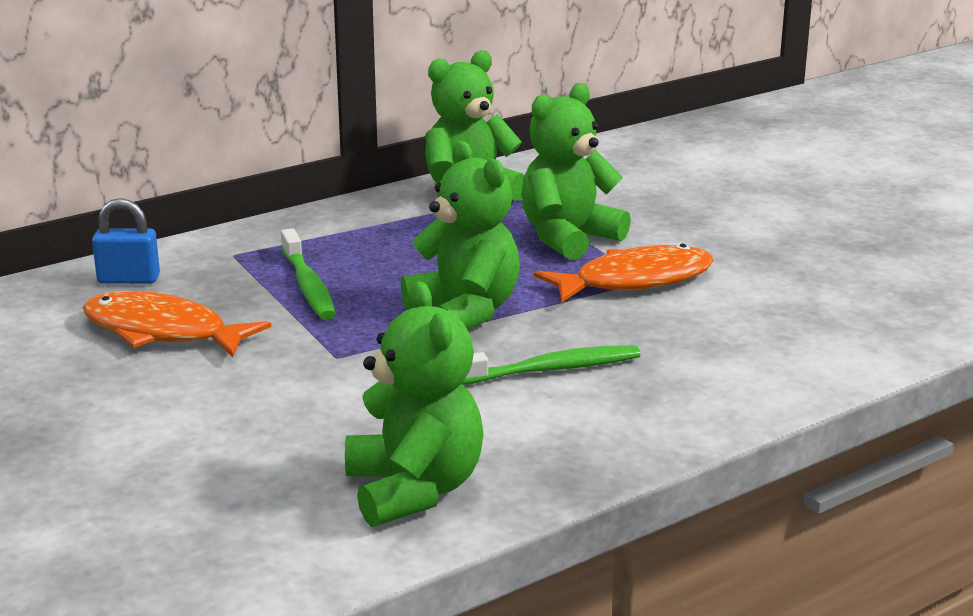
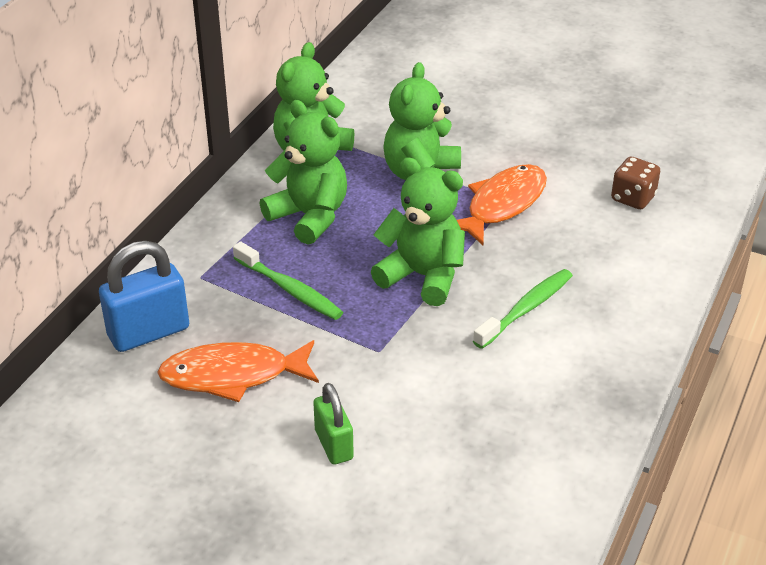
camera: 30 degrees left, 15 degrees up
(129, 279) = (148, 332): blue padlock -> blue padlock, size x1.58
(188, 413) = (334, 445): none -> green padlock
(414, 490) = (544, 448): green teddy bear -> green teddy bear (309, 217)
(810, 314) = (633, 198): none -> brown dice

